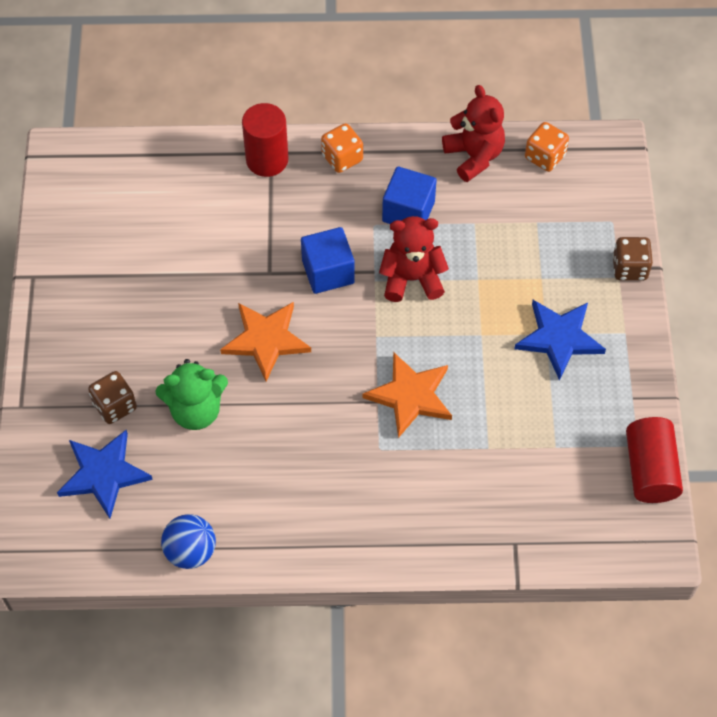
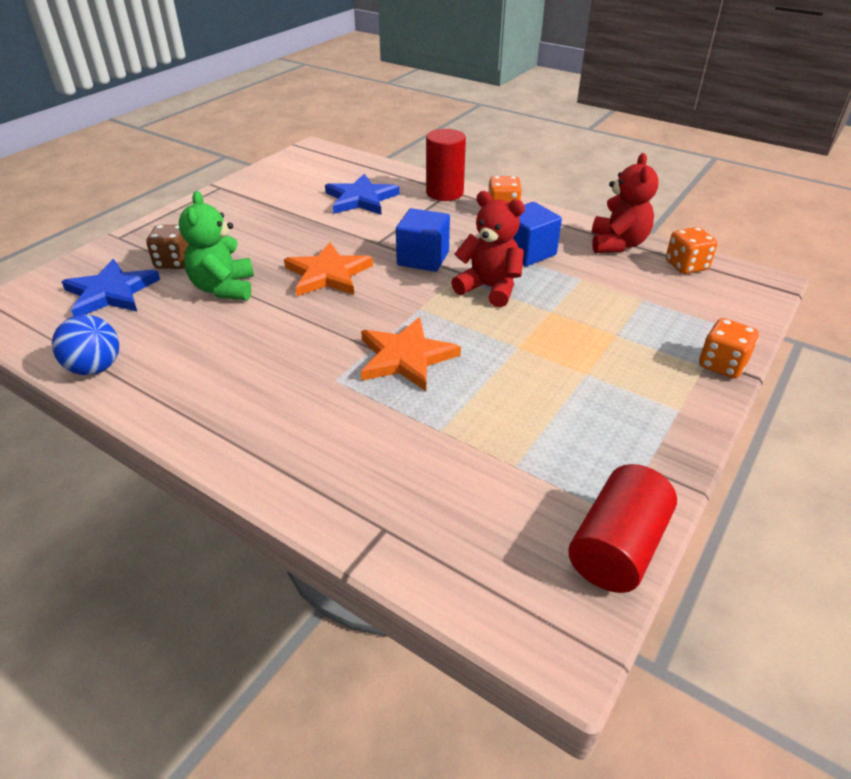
camera: 35 degrees right, 20 degrees down
(196, 410) = (224, 288): green teddy bear -> green teddy bear turned 60 degrees clockwise
(559, 338) = (597, 382): blue star -> blue star (361, 199)
(629, 268) = (722, 364): brown dice -> orange dice

